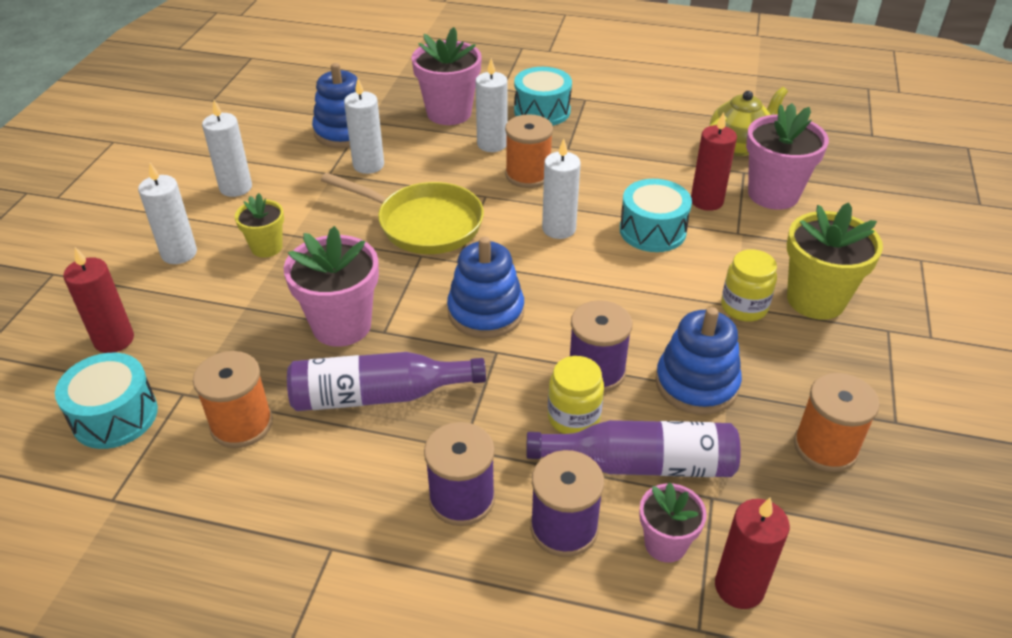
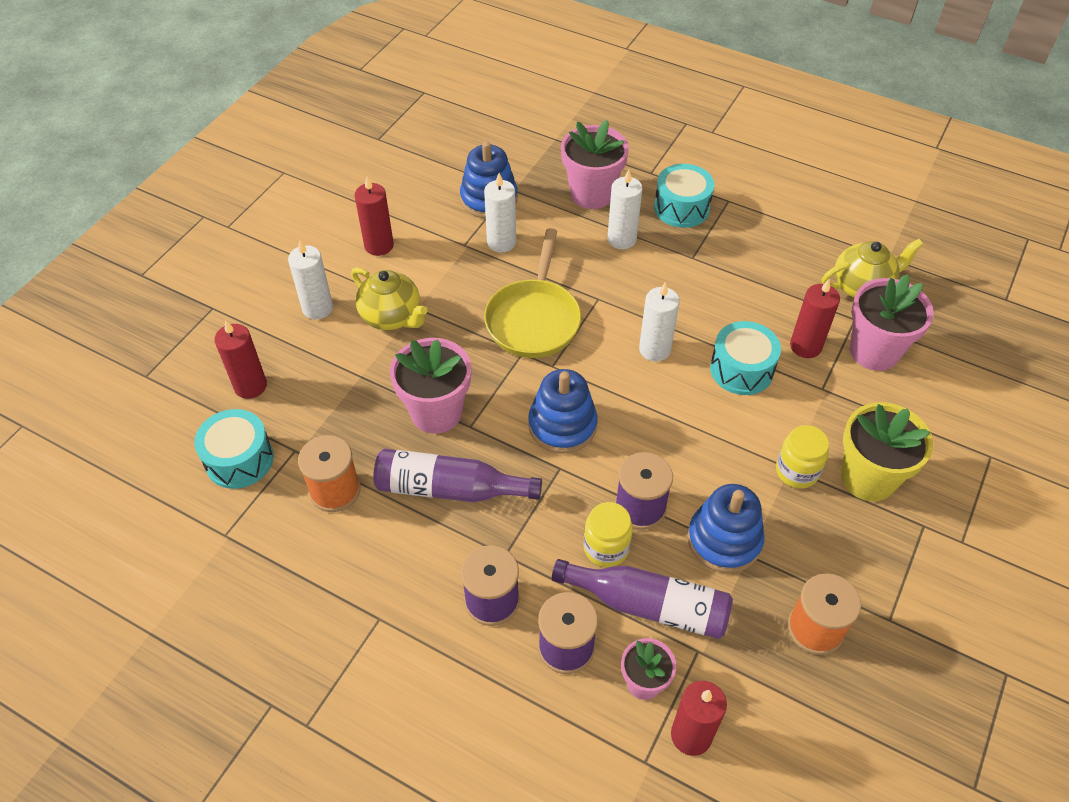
camera: 15 degrees right, 10 degrees up
(236, 188) = (379, 245): white candle -> red candle
(267, 247) = (392, 317): yellow flower pot -> yellow teapot
(424, 224) = (534, 319): yellow pan -> yellow pan turned 60 degrees clockwise
(528, 175) = (645, 282): orange spool -> none

